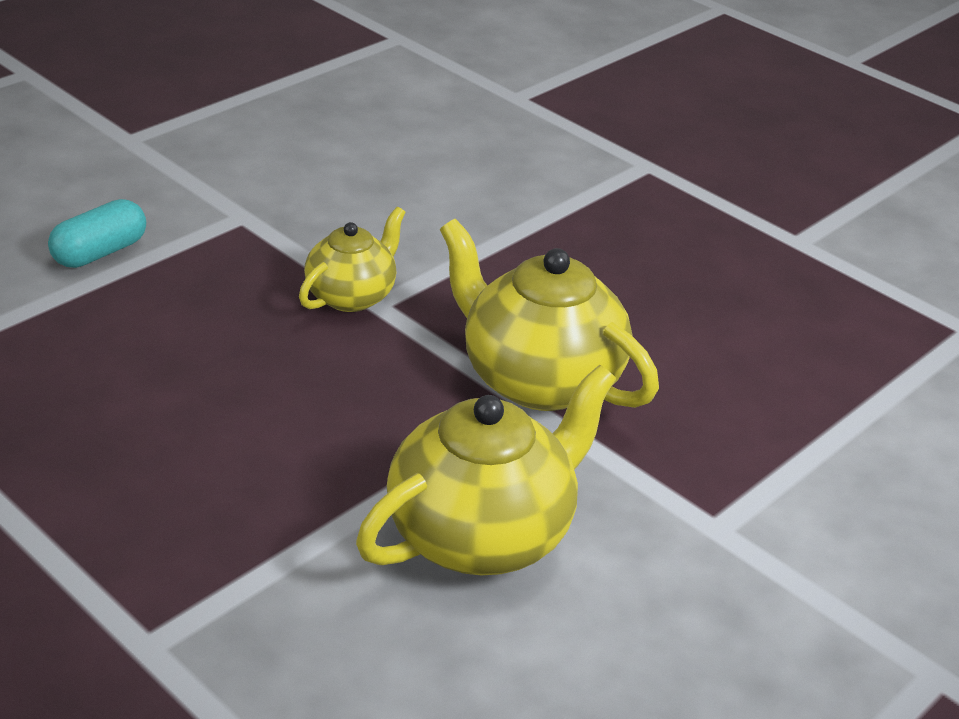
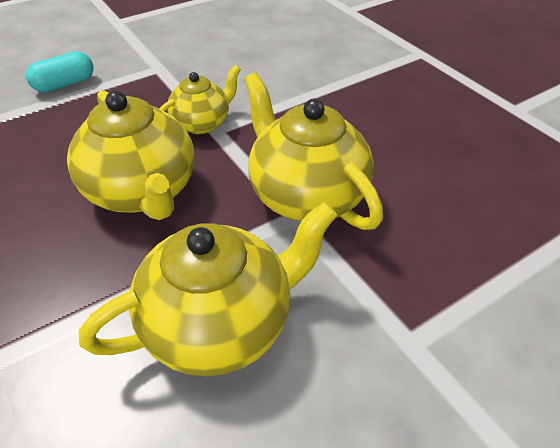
camera: 15 degrees right, 10 degrees up
(308, 396) = (143, 191): none -> yellow teapot

